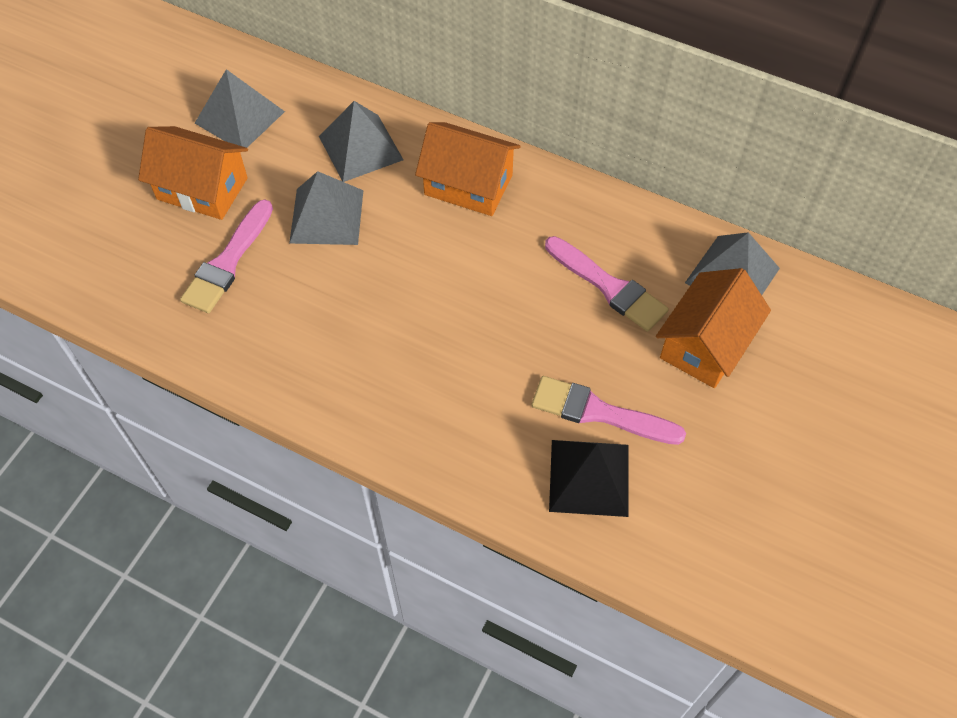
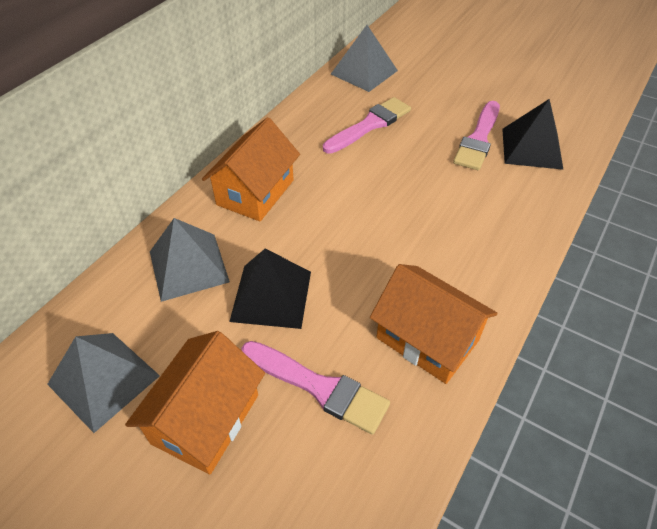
camera: 85 degrees left, 10 degrees down
(327, 216) = (271, 296): grey pyramid -> black pyramid
(705, 344) = (419, 89): orange house -> orange house (427, 339)

